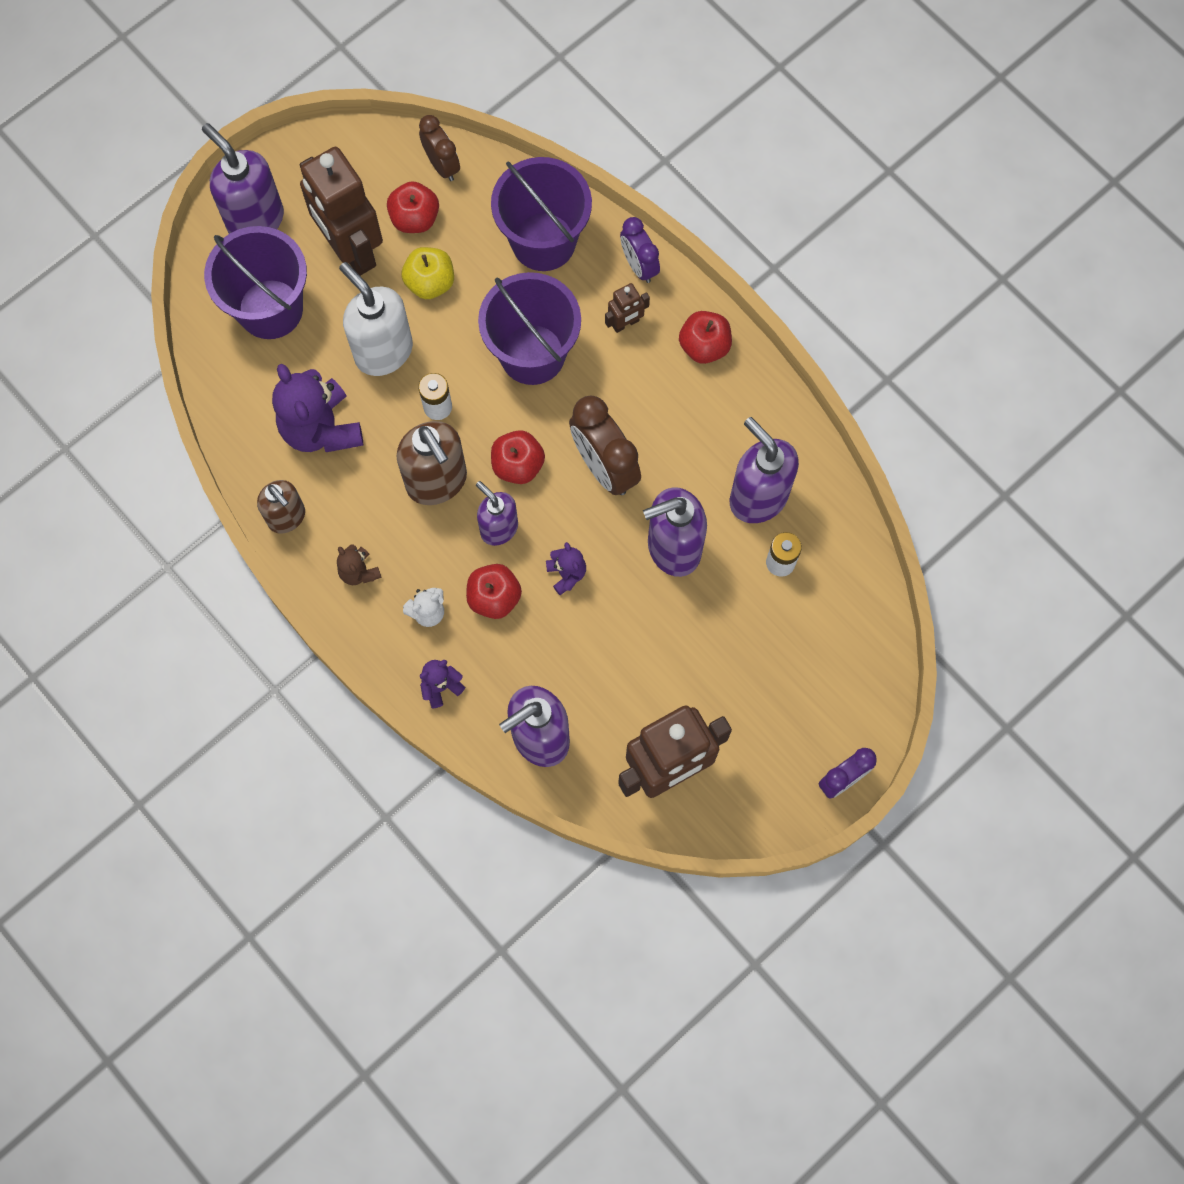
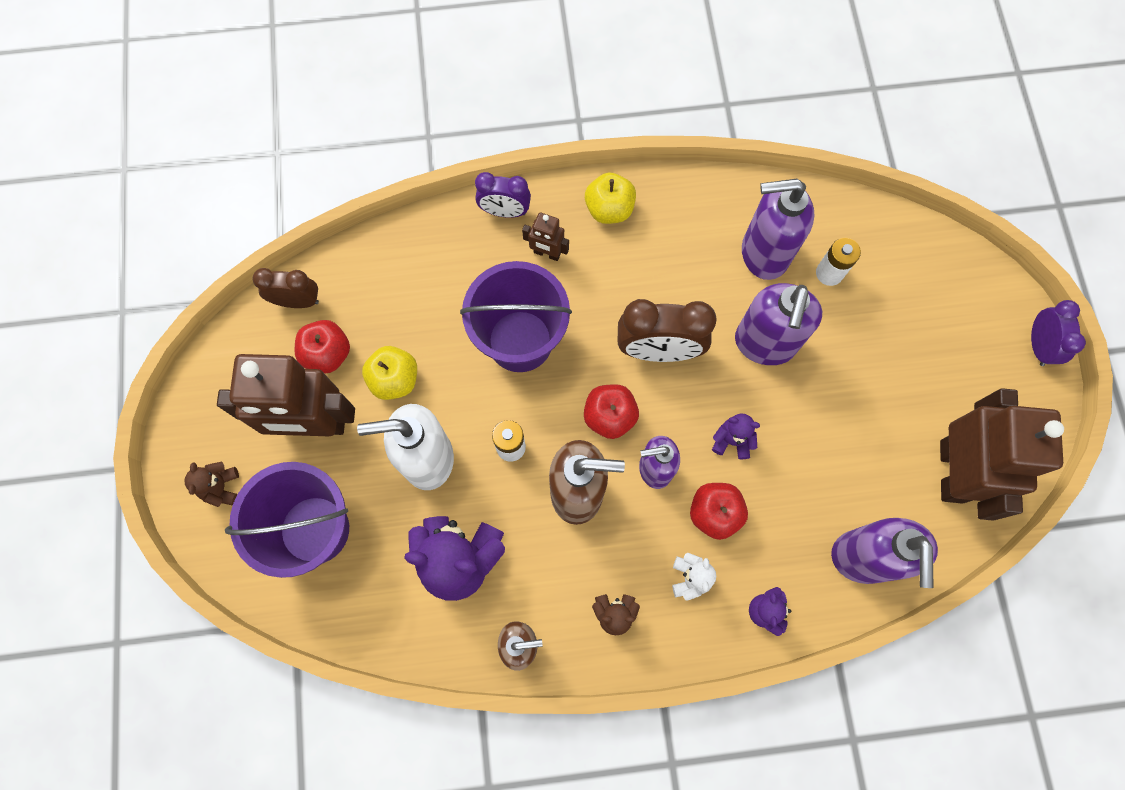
camera: 55 degrees left, 0 degrees up
(255, 220) = (221, 487): purple soap dispenser -> brown teddy bear
(543, 242) = (428, 268): purple bucket -> none
(625, 323) = (547, 253): brown robot -> brown robot turned 105 degrees clockwise
(704, 346) = (609, 209): red apple -> yellow apple

